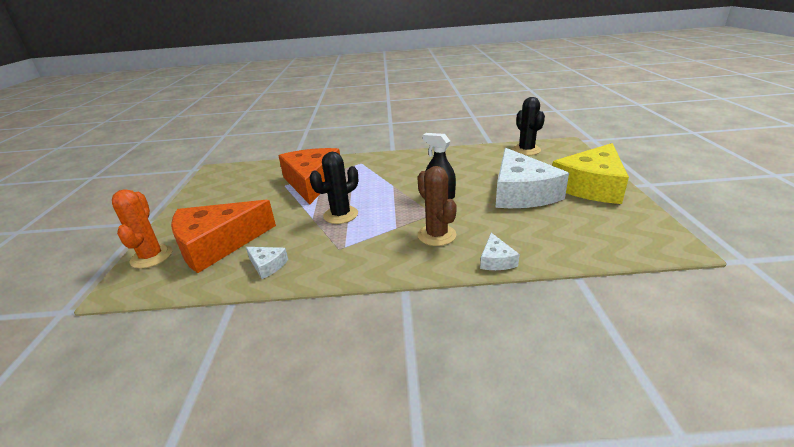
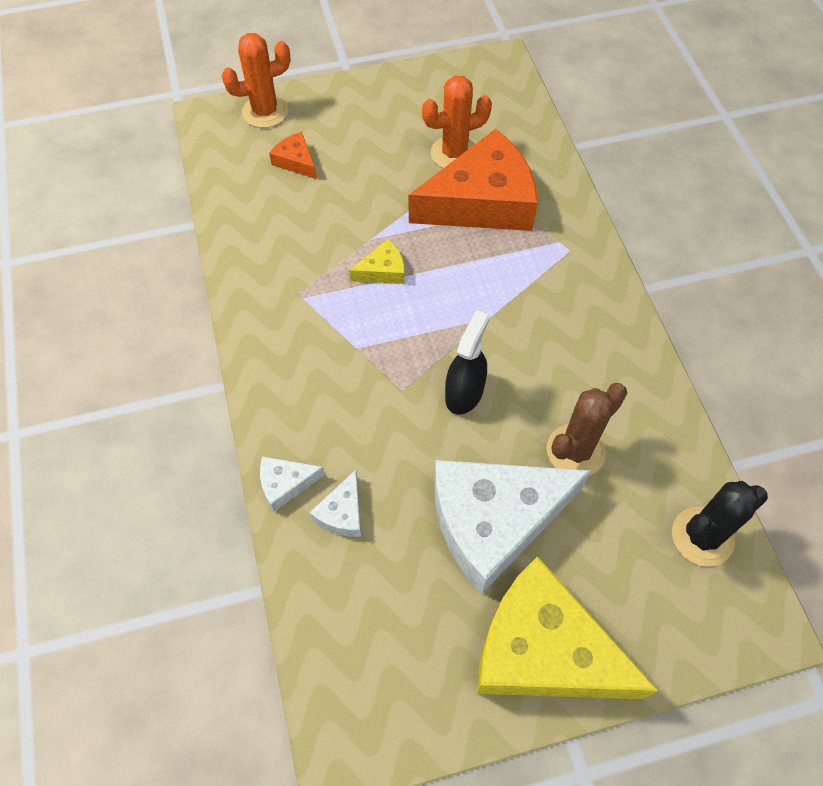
camera: 75 degrees right, 30 degrees up
(217, 244) = (296, 161): orange cheese -> orange cheese, size x0.42
(267, 265) = (256, 229): white cheese -> white cheese (342, 513)
(269, 187) = (454, 153): none -> orange cactus
(340, 215) = (383, 270): black cactus -> yellow cheese
(436, 235) = (341, 403): brown cactus -> brown cactus (575, 451)

